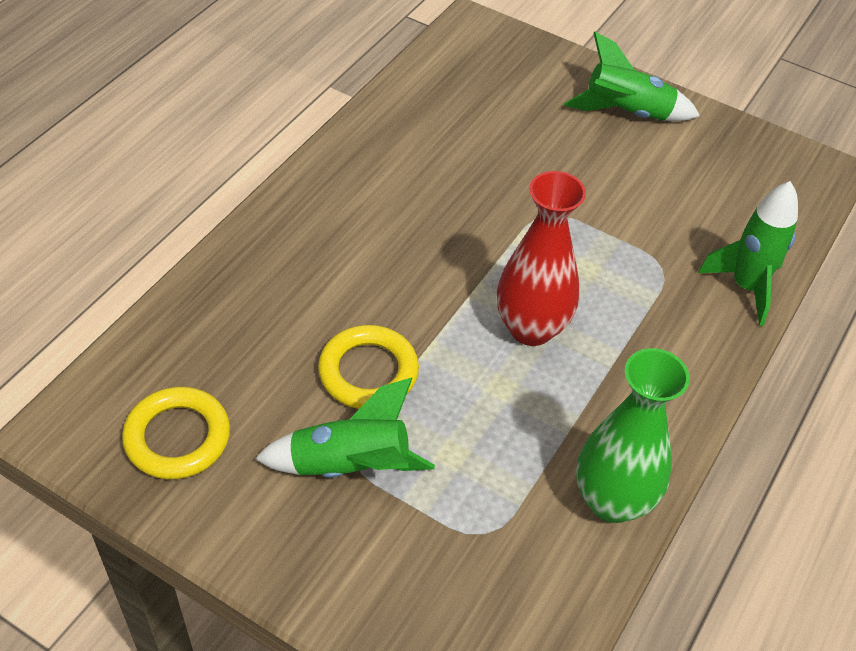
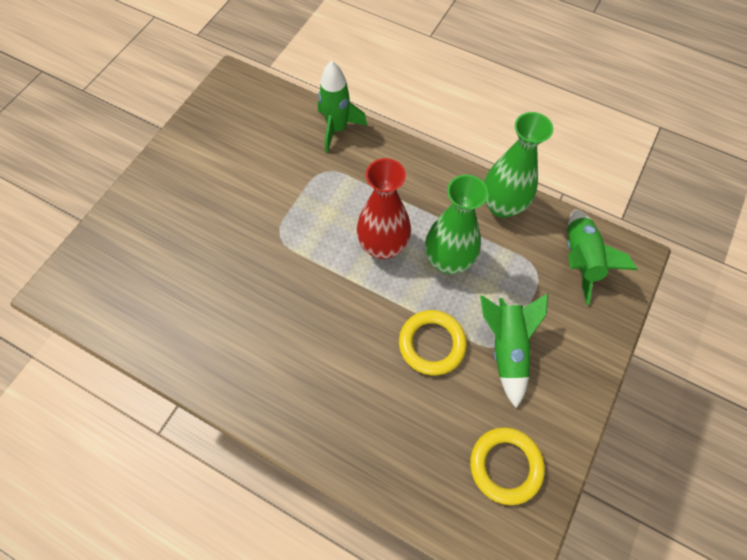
camera: 90 degrees left, 15 degrees up
(505, 408) = (448, 260): none -> green vase
(627, 113) = (173, 183): green rocket -> green rocket (580, 259)

